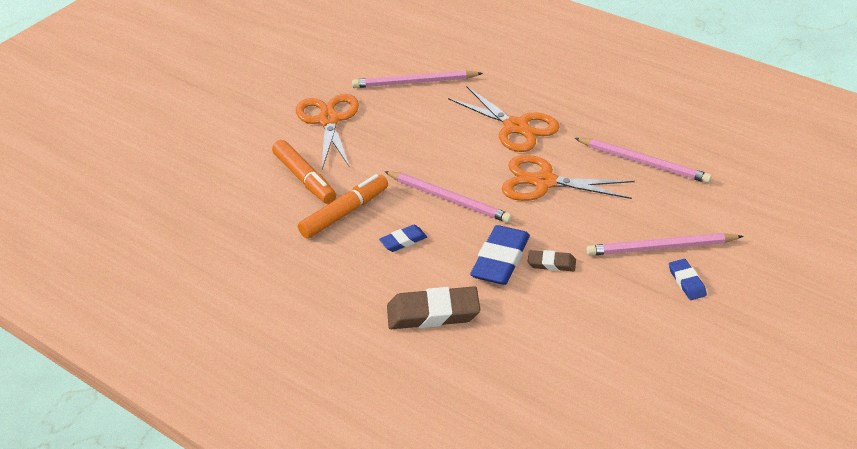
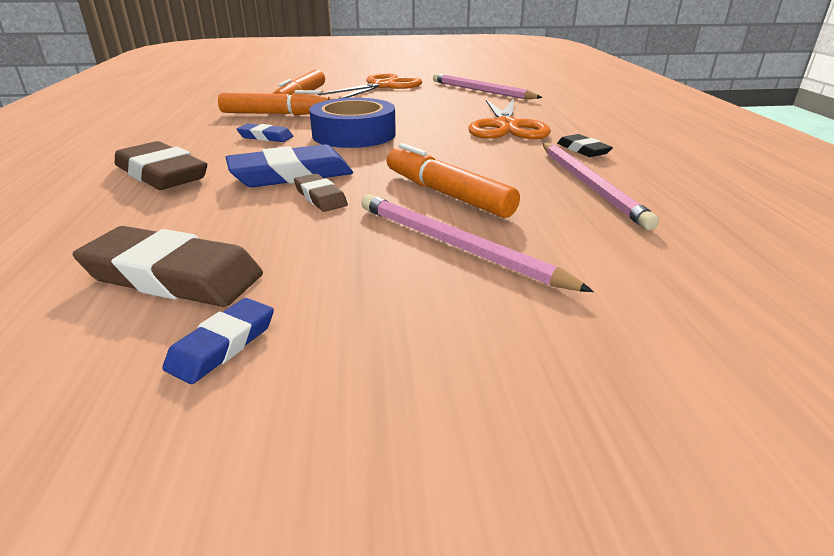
camera: 45 degrees right, 10 degrees down
(449, 199) = (354, 134): pink pencil -> blue tape
(543, 182) = (451, 156): orange scissors -> none
(594, 128) = (583, 150): none -> black eraser
(599, 217) = (447, 194): none -> orange marker
(599, 348) = (173, 276): none -> brown eraser
(687, 282) = (412, 290): blue eraser -> blue eraser (223, 345)

